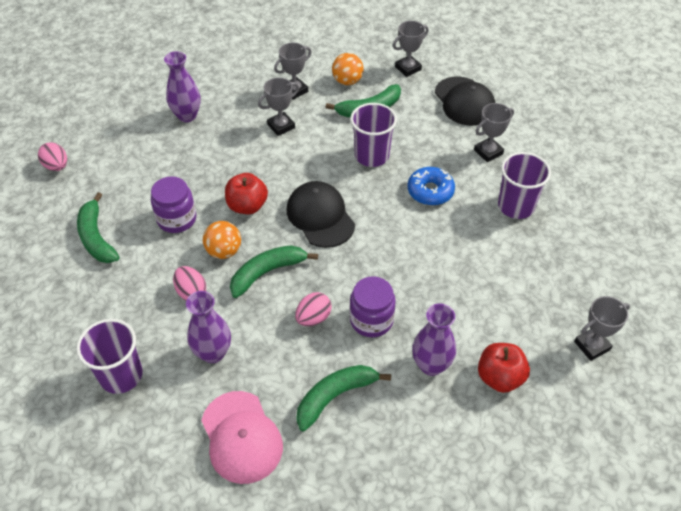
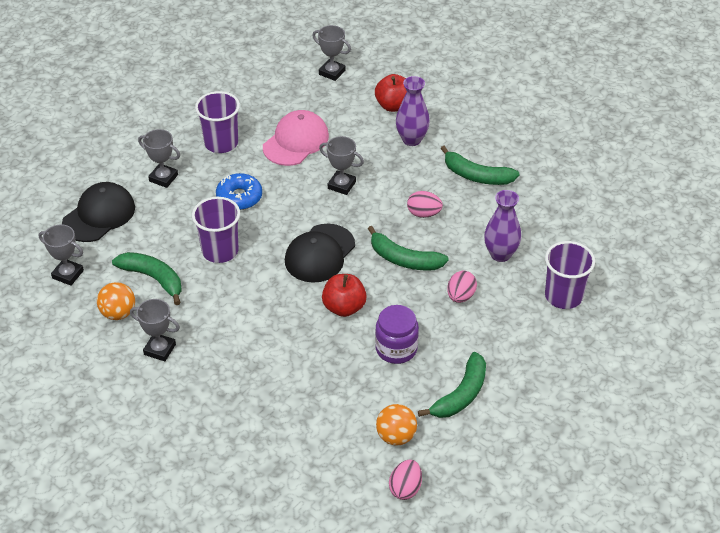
camera: 120 degrees left, 5 degrees down
(187, 116) = (257, 420): purple vase -> none
(224, 251) = (405, 297): orange ball -> orange ball (396, 436)
(241, 437) = (546, 207): pink cap -> pink cap (296, 141)
(281, 126) = (222, 334): grey trophy -> grey trophy (341, 185)
(371, 320) = (399, 182): purple jar -> none

